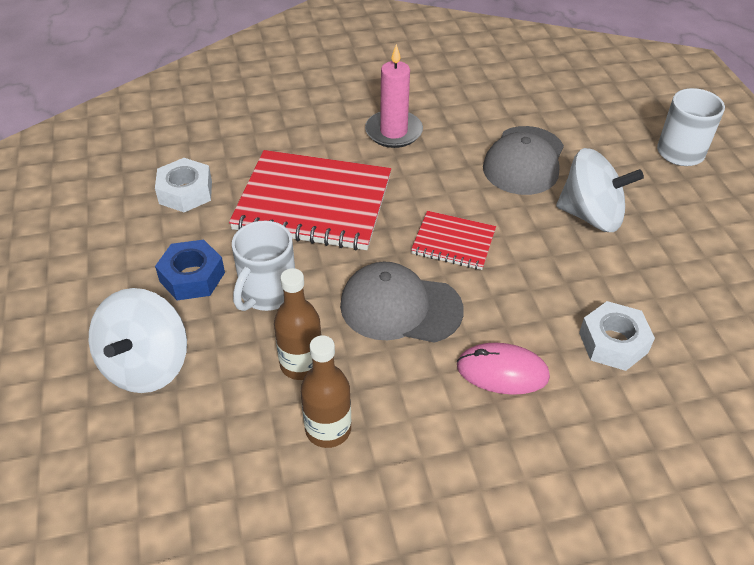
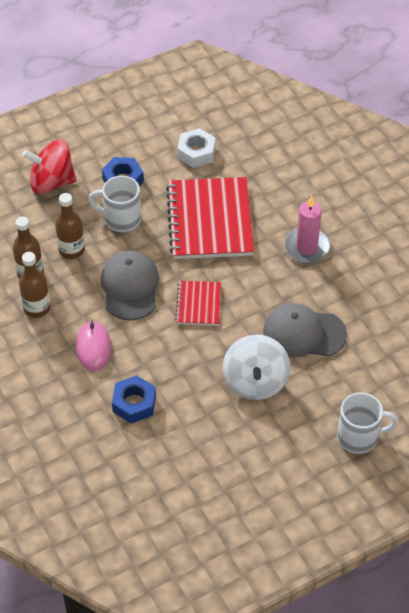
camera: 75 degrees right, 5 degrees up
(146, 365) = (52, 182): white spinning top -> red spinning top
(404, 433) = (37, 308): none -> brown bottle
(613, 342) = (134, 403): white nut -> blue nut

